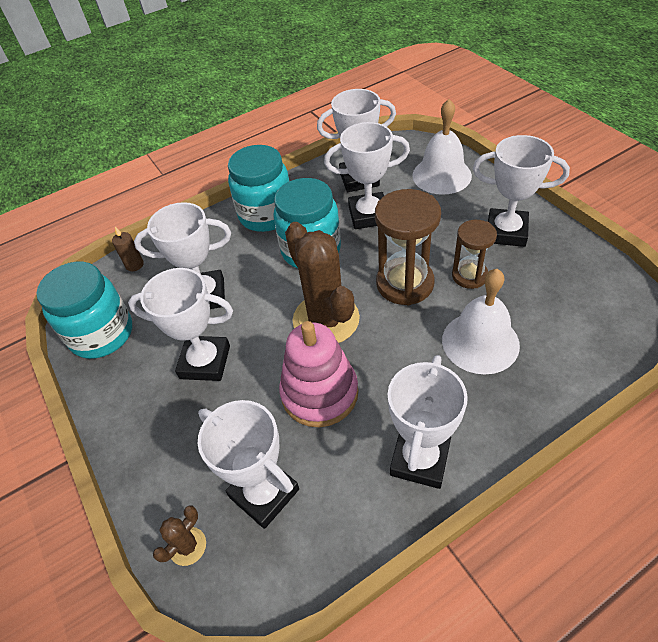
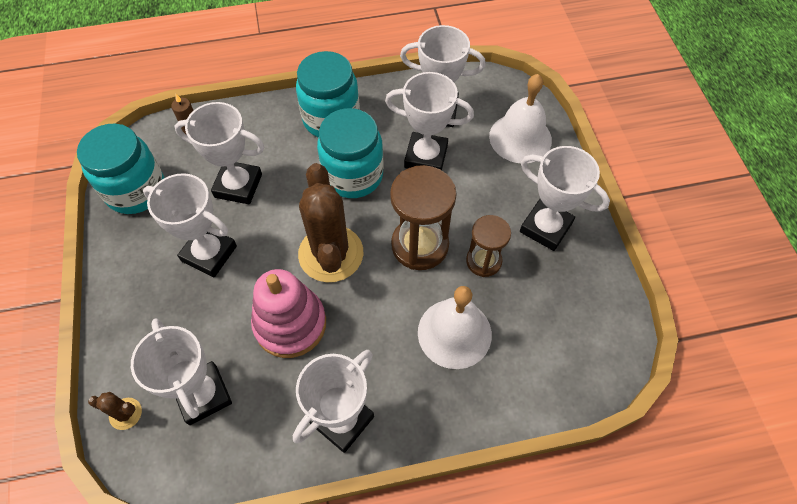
camera: 15 degrees right, 10 degrees up
(187, 546) = (125, 413): brown cactus -> brown cactus turned 45 degrees clockwise

